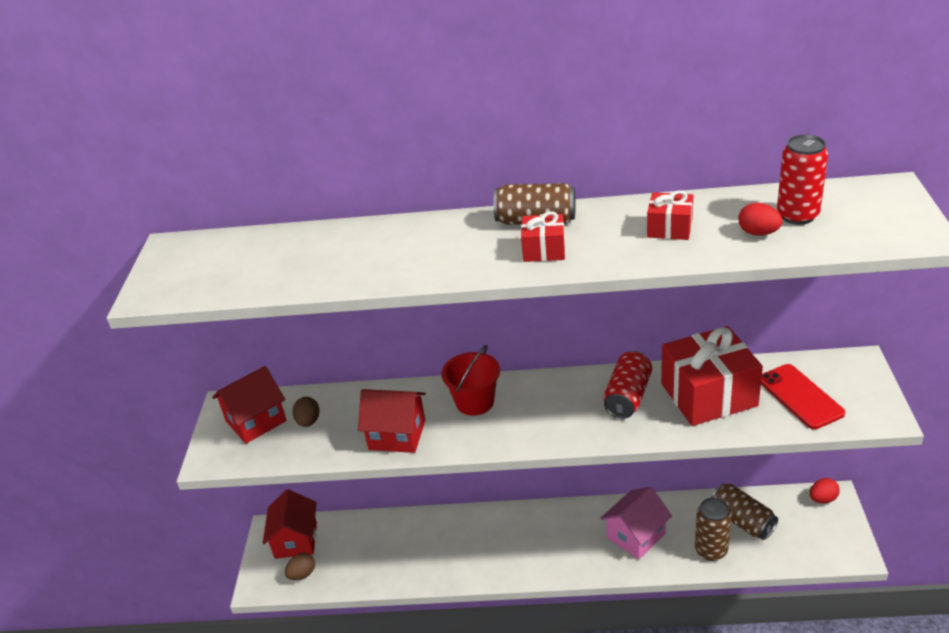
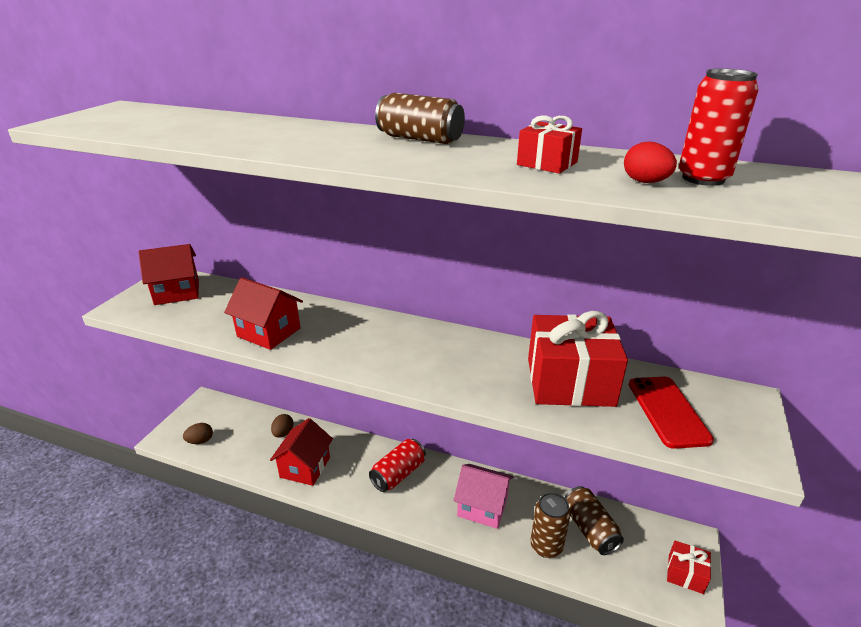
camera: 15 degrees right, 5 degrees down
(296, 540) = (215, 414): red house -> red house (305, 467)
(308, 421) = (213, 303): brown egg -> brown egg (283, 433)
(475, 402) = (351, 326): red bucket -> none
(544, 250) = (404, 155): red gift -> red gift (685, 574)
(627, 396) = (489, 360): red can -> red can (398, 474)
(636, 536) = (482, 507): pink house -> pink house turned 45 degrees clockwise
(822, 499) = (681, 537): red egg -> none

